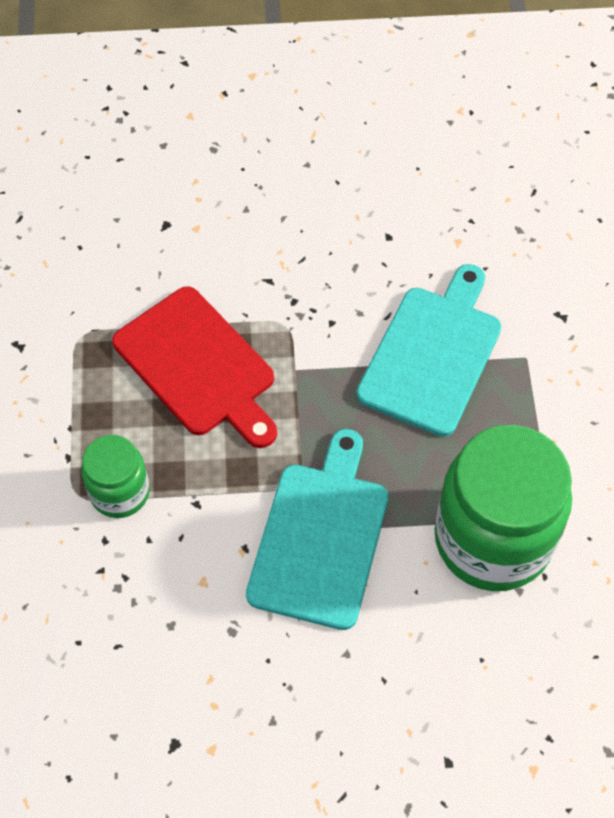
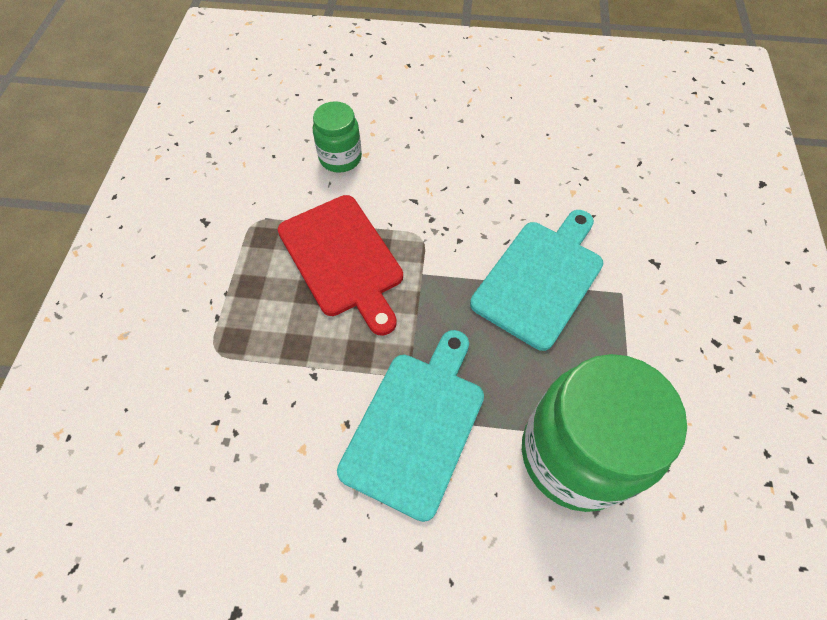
camera: 10 degrees right, 0 degrees up
(120, 492) = (251, 354): green jar -> green jar (340, 158)

